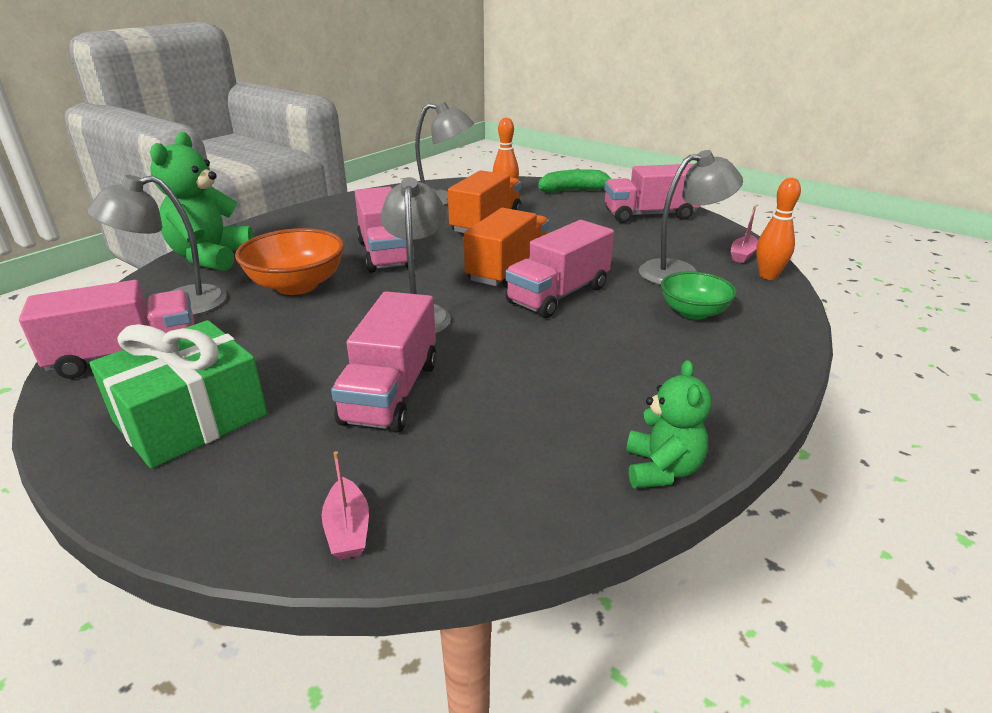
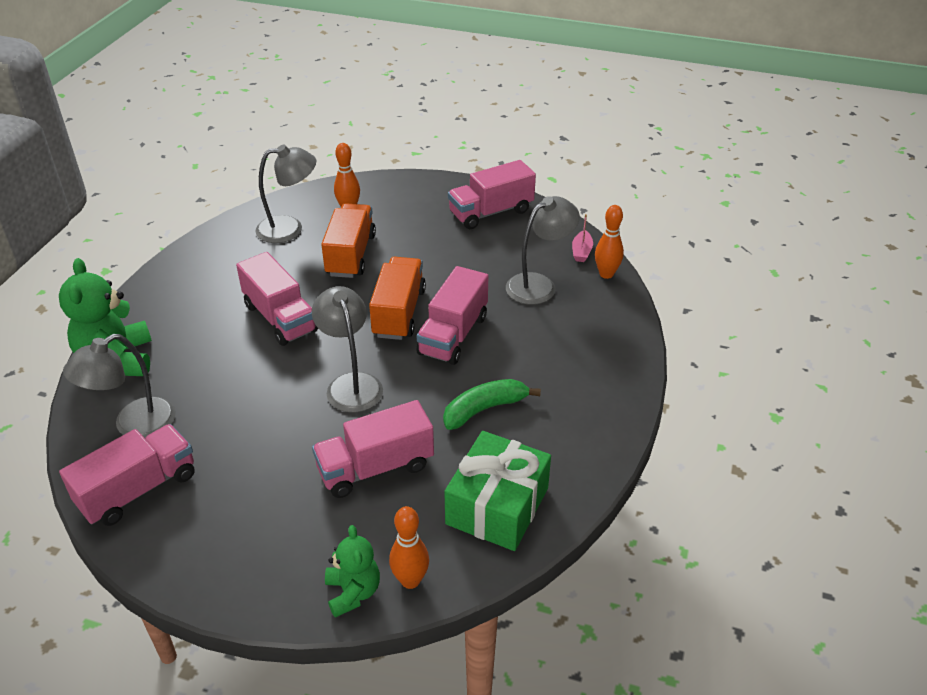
camera: 20 degrees left, 10 degrees up
(190, 418) = (241, 531): green gift -> green gift (497, 506)
(297, 285) = (226, 376): orange bowl -> none
(348, 529) = (410, 580): pink boat -> orange bowling pin
(391, 392) = (375, 468): pink truck -> pink truck turned 75 degrees clockwise
(574, 190) = (410, 188): green banana -> green banana (484, 409)
(661, 469) = (582, 481): green teddy bear -> green teddy bear (353, 592)
(693, 312) = (562, 330): green bowl -> none

